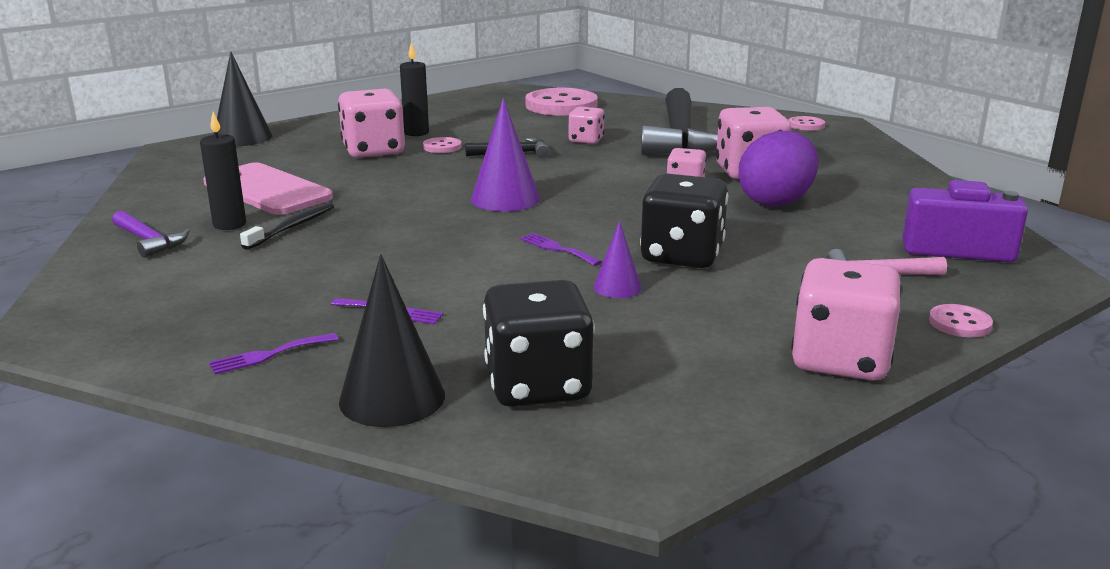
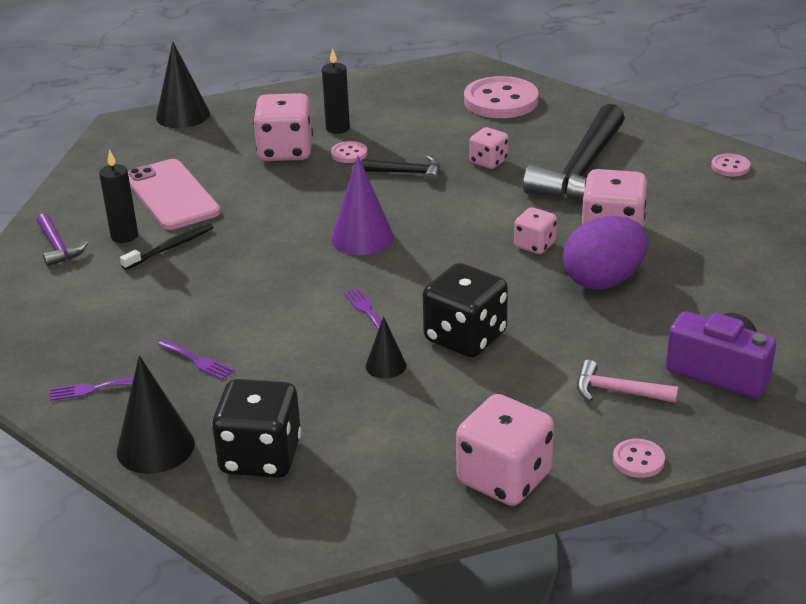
camera: 20 degrees right, 10 degrees up
(617, 287) = (385, 365): purple cone -> black cone

